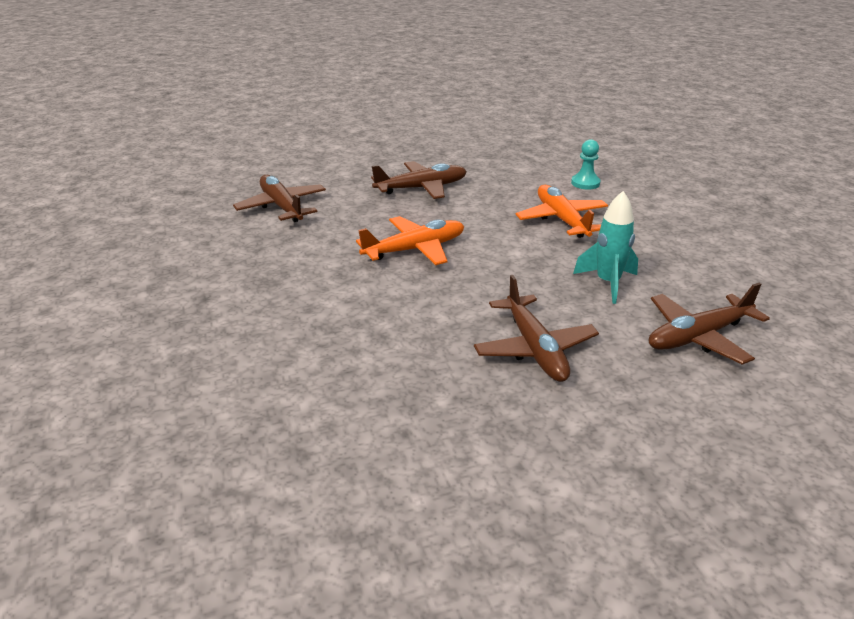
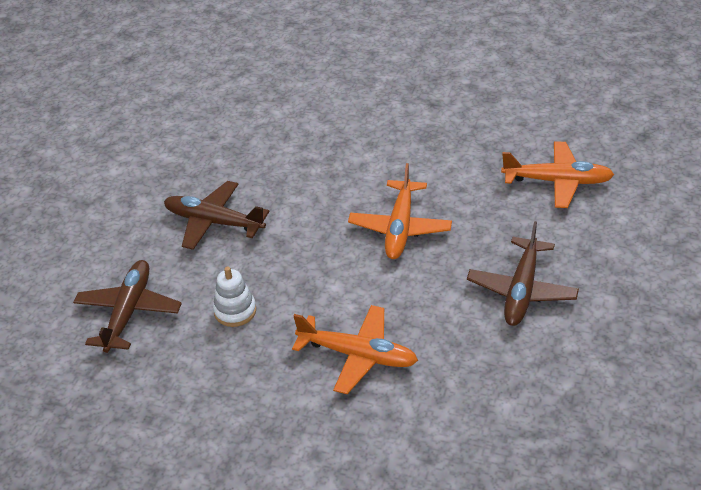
camera: 130 degrees right, 10 degrees up
(282, 207) = (557, 181): brown plane -> orange plane
(585, 183) = (417, 436): turquoise pawn -> none
(607, 283) = (235, 311): turquoise rocket -> white stacking toy

